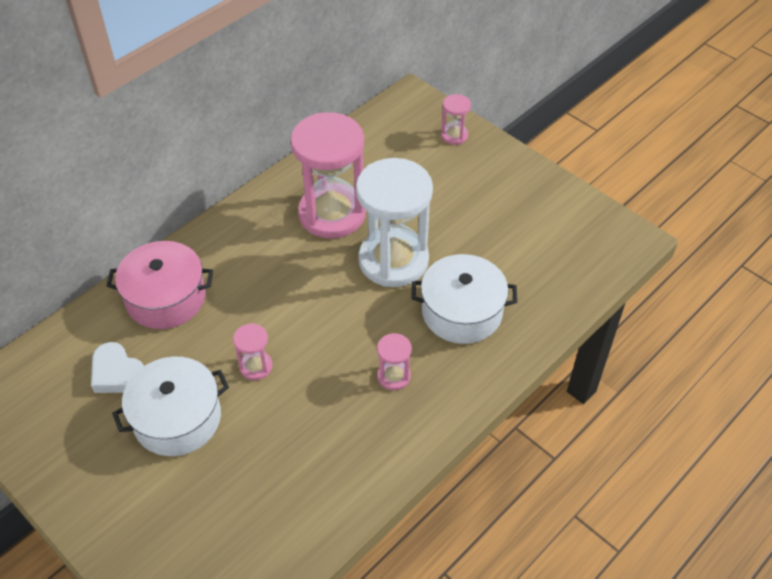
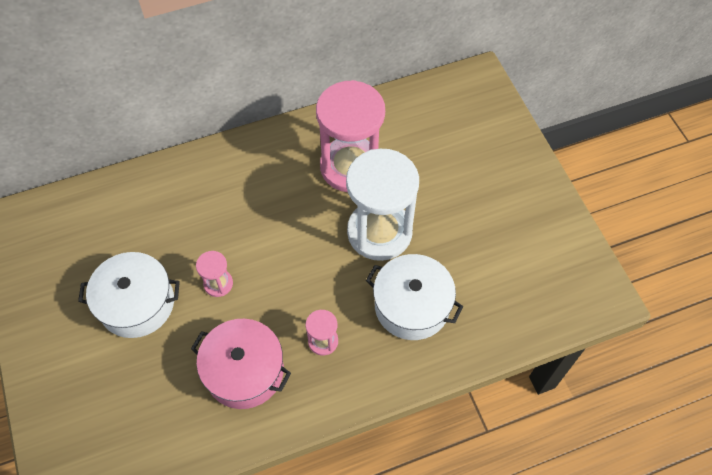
camera: 25 degrees right, 10 degrees up
(117, 373) = (112, 244): white heart -> none
(166, 298) = (180, 192): pink pot -> pink pot (244, 371)
(454, 135) = (497, 129): pink hourglass -> none

